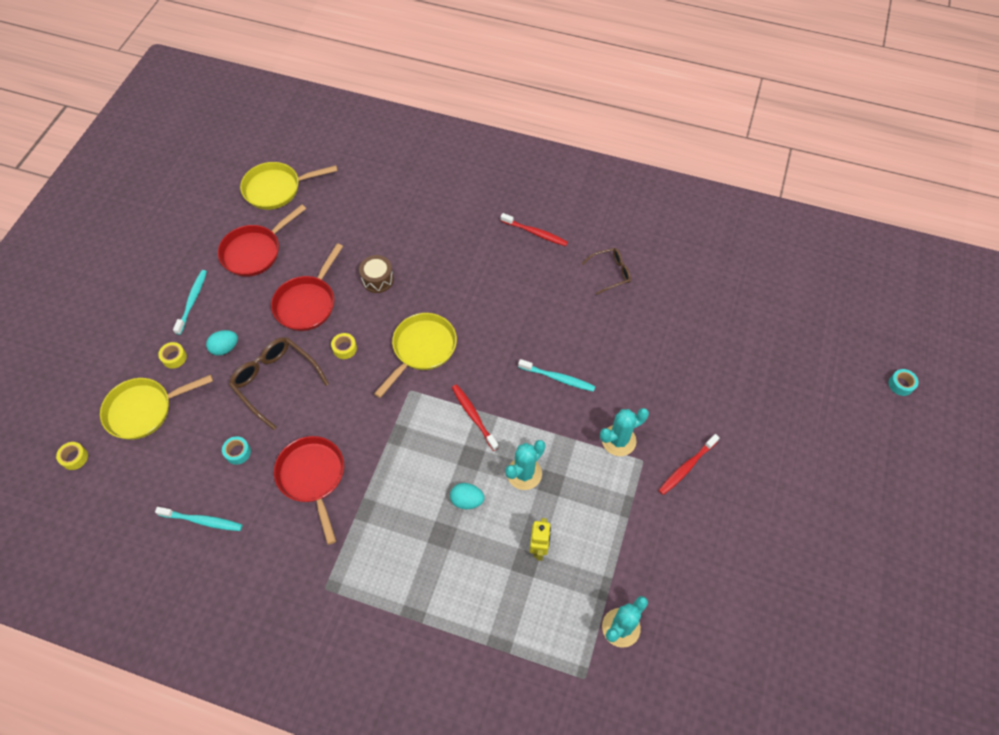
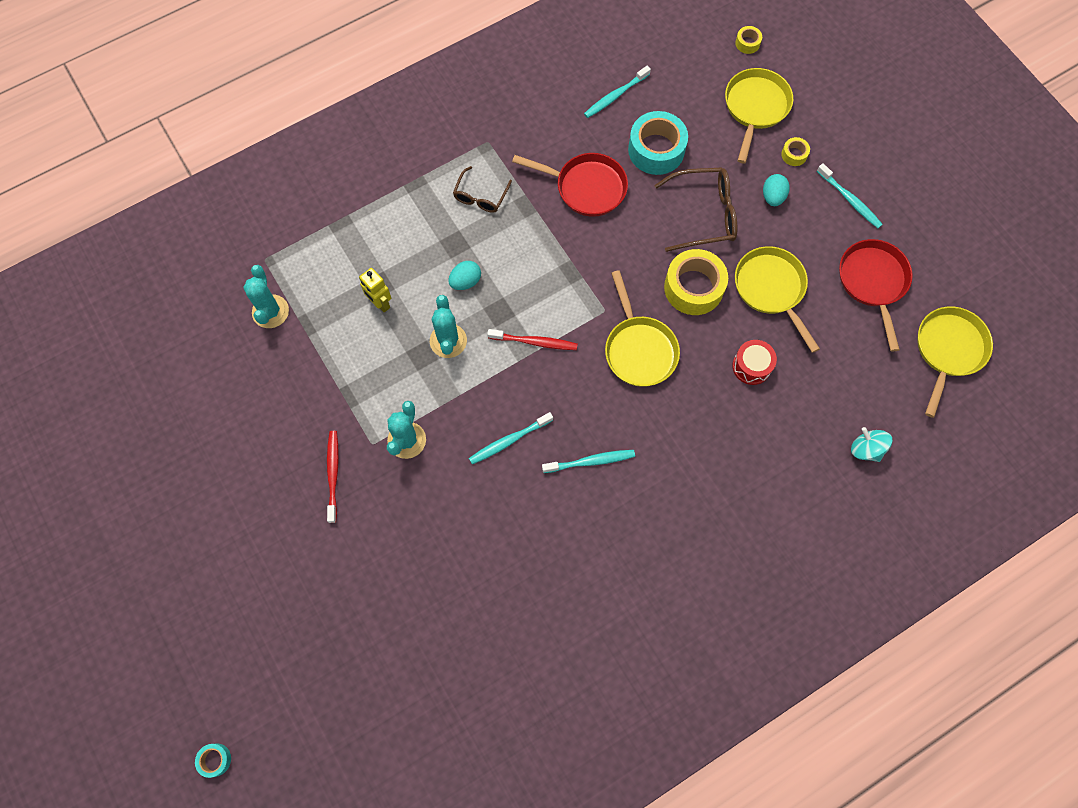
camera: 130 degrees right, 10 degrees up
(238, 452) = (656, 150): turquoise tape -> turquoise tape, size x2.20
(307, 303) = (771, 289): red pan -> yellow pan
(344, 348) = (693, 288): yellow tape -> yellow tape, size x2.20
(377, 279) = (751, 366): brown drum -> red drum
(383, 192) = (866, 449): none -> turquoise spinning top
(526, 323) = (590, 461): none -> turquoise toothbrush
(535, 233) = (691, 559): red toothbrush -> none
(610, 273) = (579, 592): brown glasses -> brown glasses (480, 196)

